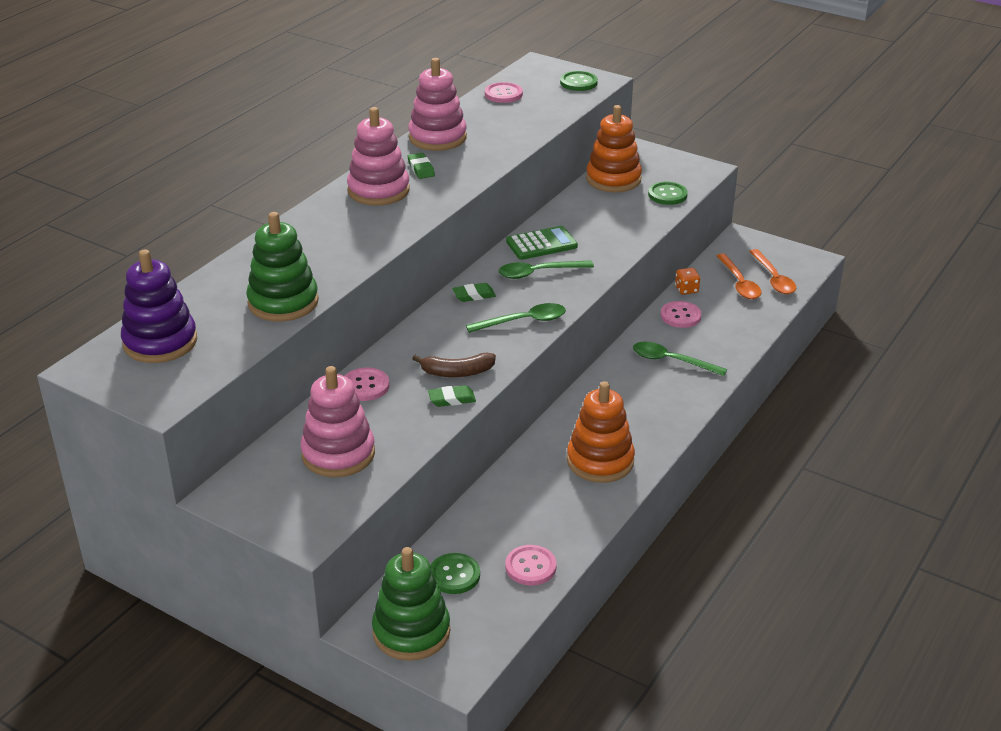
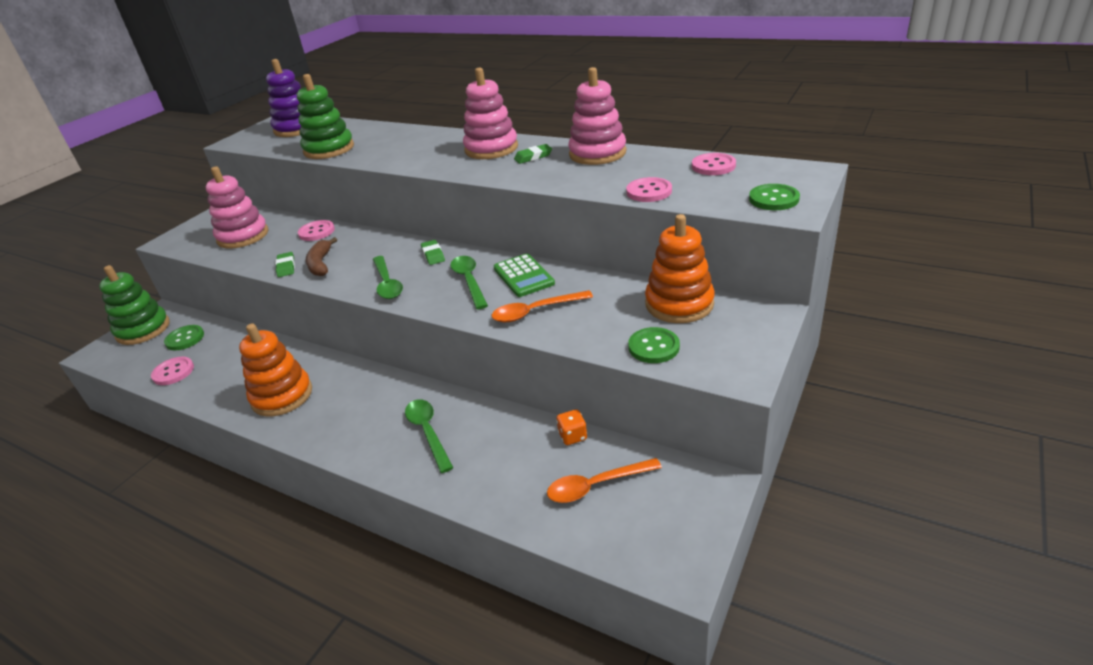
camera: 90 degrees right, 0 degrees up
(672, 361) = (428, 432): green spoon -> green spoon turned 45 degrees counterclockwise
(680, 316) = (515, 434): pink button -> pink button (649, 191)
(773, 278) = (615, 522): orange spoon -> orange spoon (535, 311)

